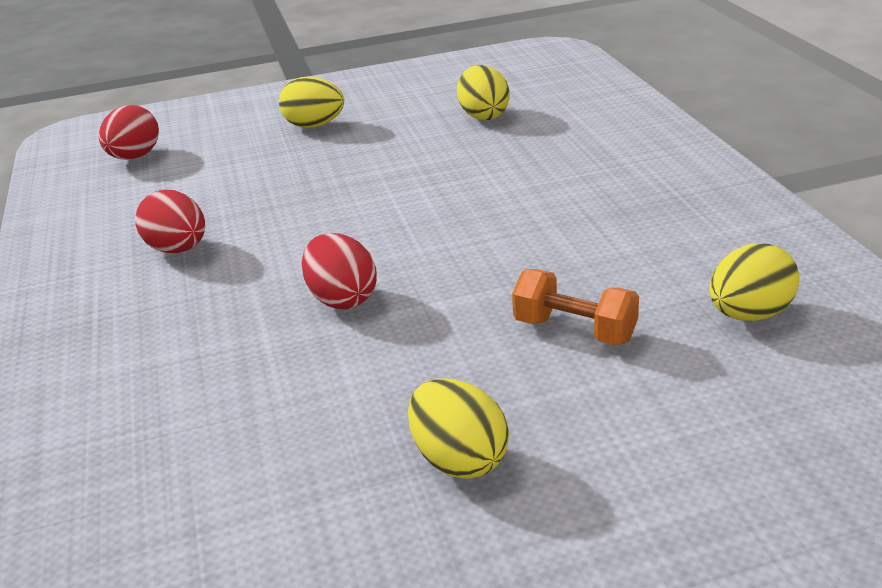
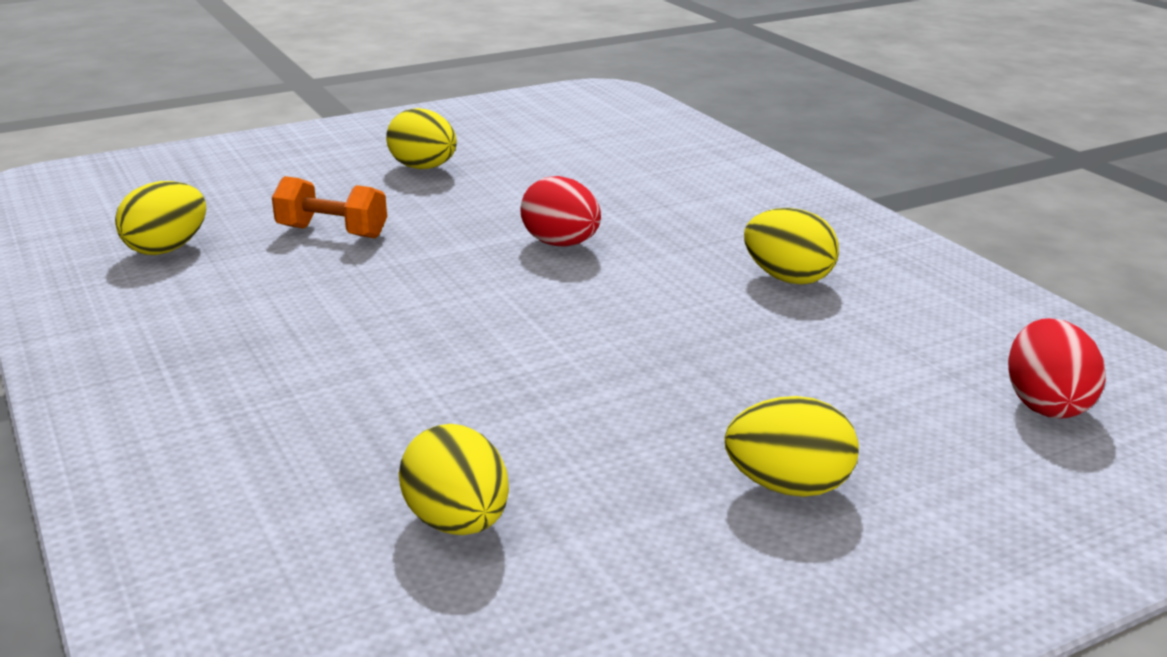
camera: 165 degrees right, 5 degrees down
(178, 249) = (788, 278): red egg -> yellow egg

